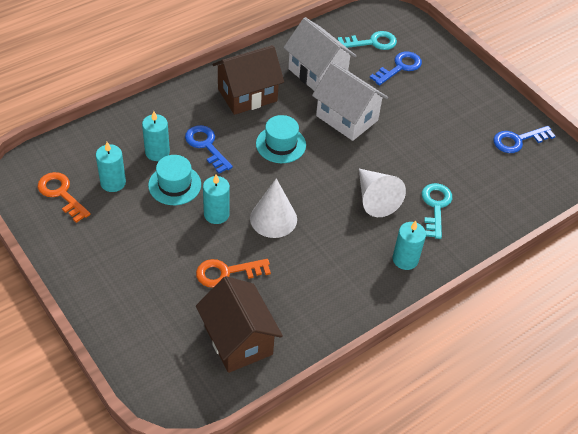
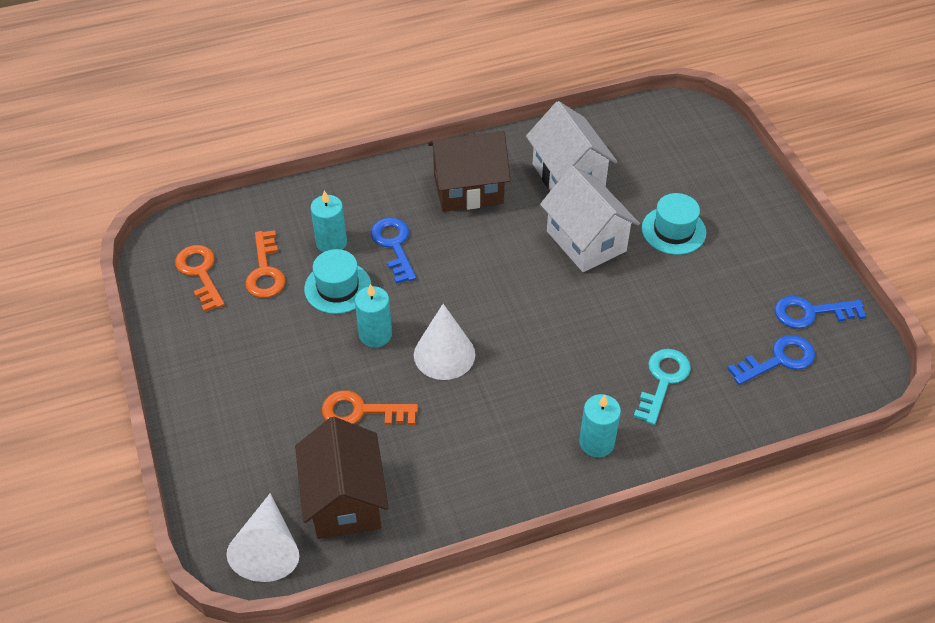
camera: 20 degrees right, 0 degrees up
(113, 182) = (265, 271): turquoise candle -> orange key
(281, 144) = (488, 260): turquoise hat -> turquoise hat (673, 230)
(372, 42) = (655, 147): turquoise key -> none
(375, 198) = (585, 354): white cone -> white cone (268, 548)
(399, 67) = (680, 186): blue key -> blue key (778, 360)

